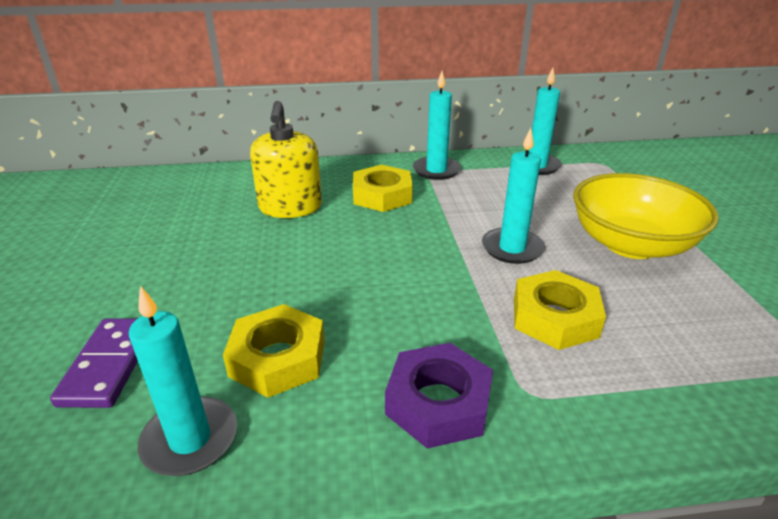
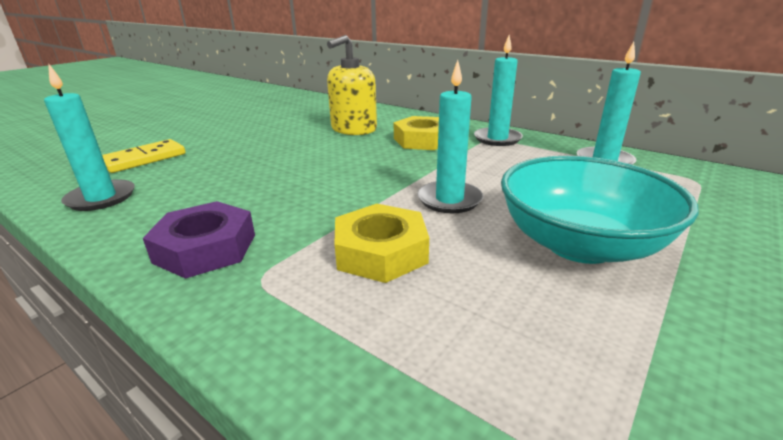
camera: 45 degrees right, 5 degrees down
(109, 365) = (144, 159): purple domino -> yellow domino
(278, 358) = (195, 187): yellow nut -> none
(630, 244) = (579, 244): yellow bowl -> turquoise bowl

